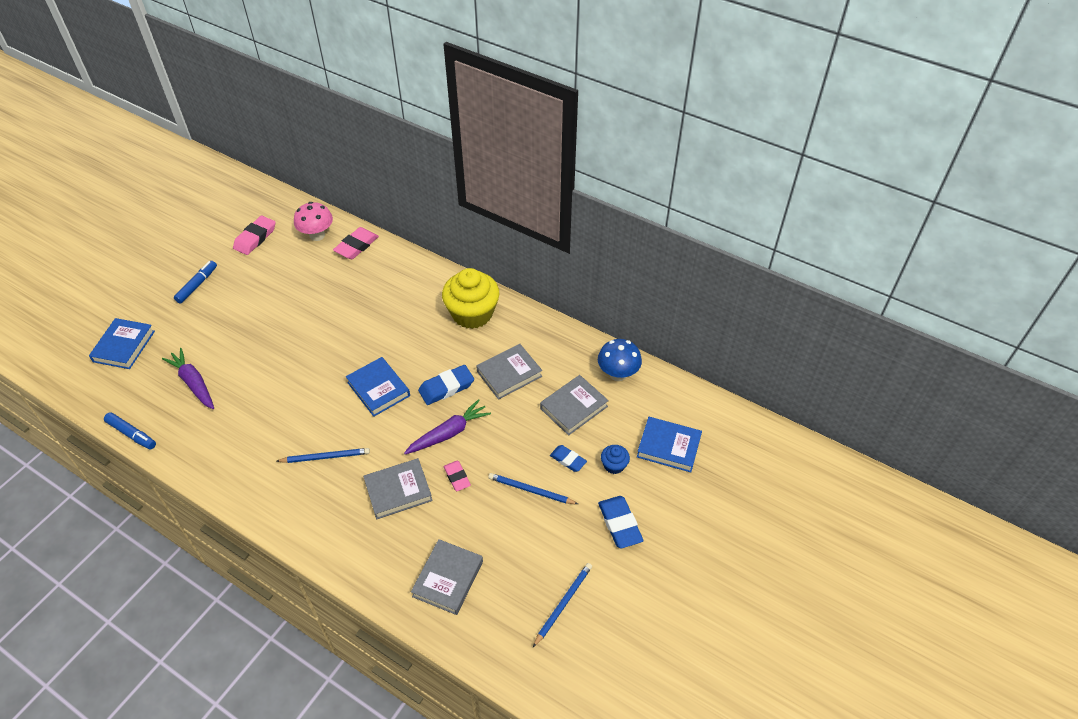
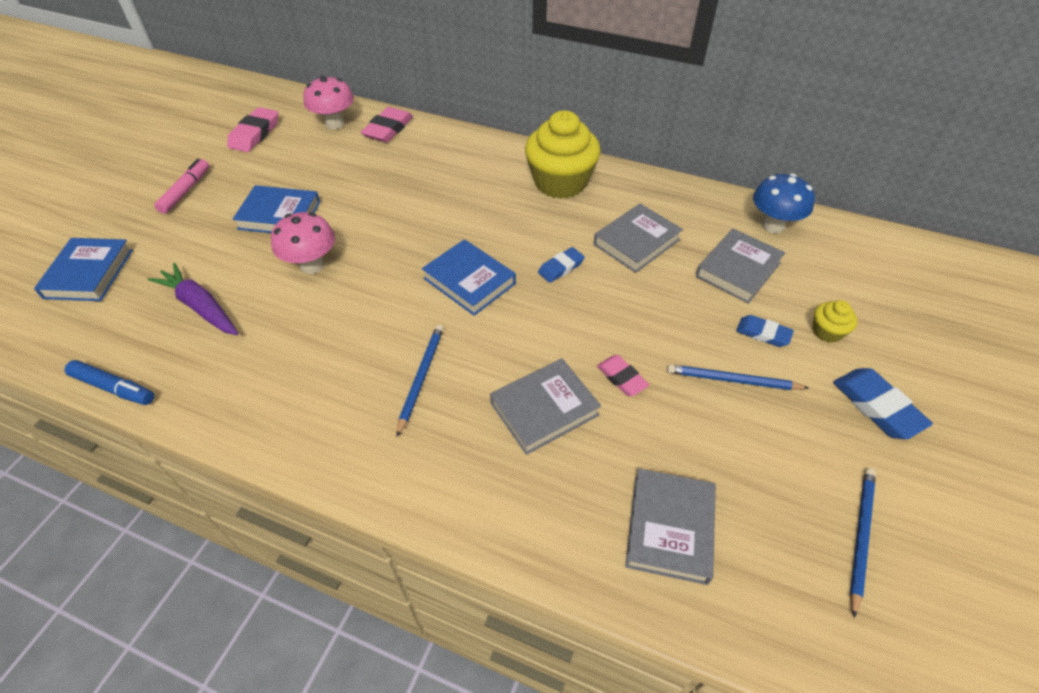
camera: 10 degrees left, 0 degrees up
(197, 285) = (185, 191): blue marker -> pink marker
(273, 361) = (312, 265): none -> pink mushroom
(325, 457) = (421, 378): blue pencil -> blue pencil turned 60 degrees counterclockwise
(446, 387) = (561, 267): blue eraser -> blue eraser, size x0.64
(449, 433) = (586, 322): purple carrot -> none
(614, 465) = (827, 332): blue cupcake -> yellow cupcake
(668, 447) = (883, 299): blue book -> blue book (279, 215)

